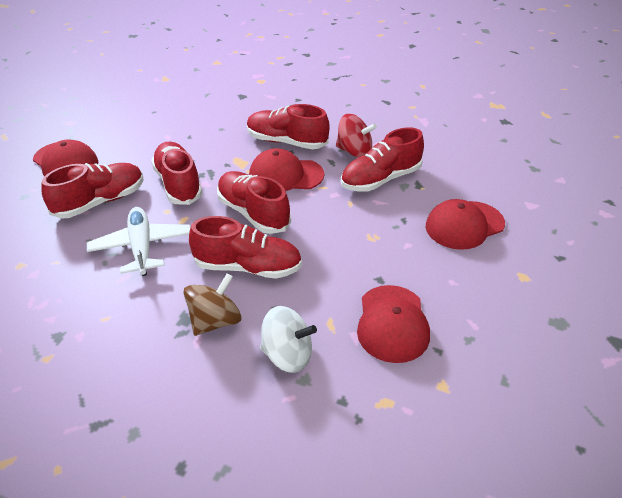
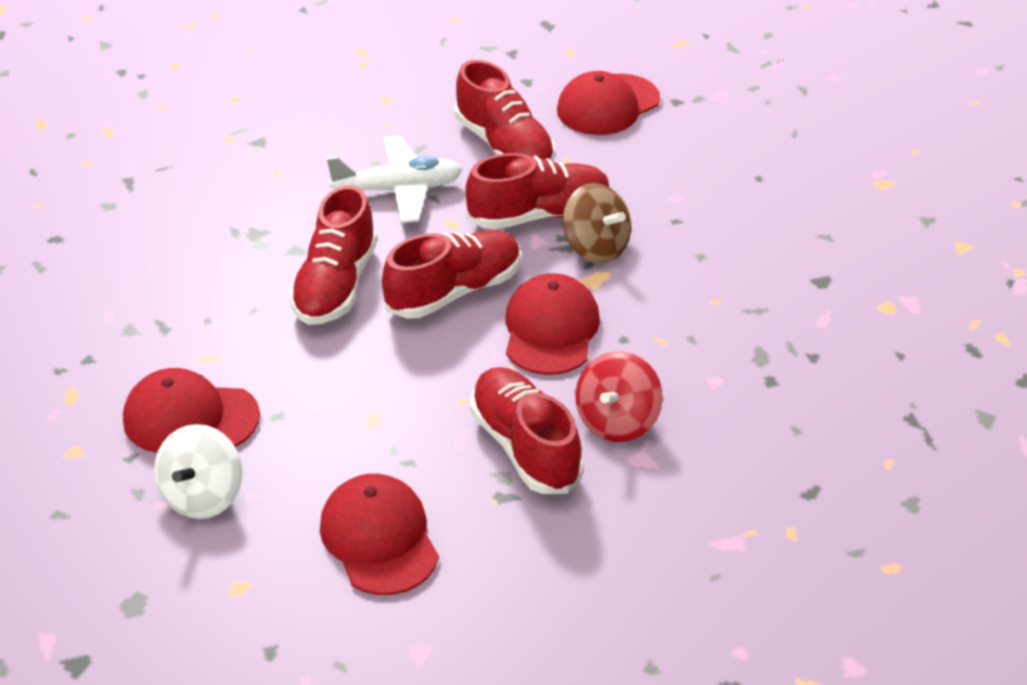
camera: 95 degrees right, 0 degrees up
(215, 321) = (245, 257): brown spinning top -> brown spinning top (596, 247)
(287, 142) = (654, 335): red shoe -> none
(287, 355) = (170, 317): white spinning top -> white spinning top (203, 496)

